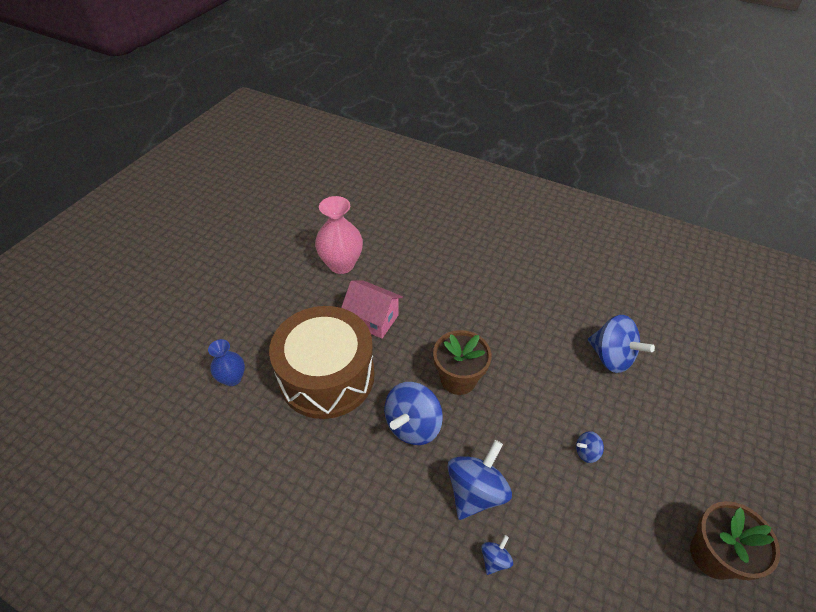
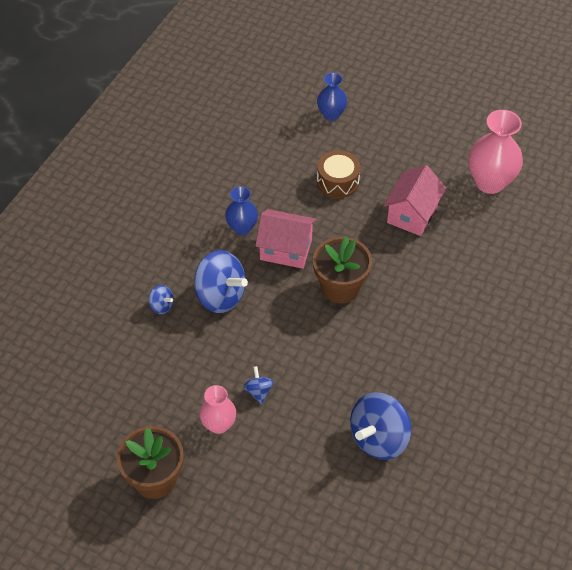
camera: 90 degrees right, 5 degrees up
(327, 376) = (338, 181): brown drum -> brown drum, size x0.46
(382, 469) = (242, 228): none -> blue vase
(413, 425) = (286, 249): blue spinning top -> pink house
(632, 490) = (219, 424): none -> pink vase

